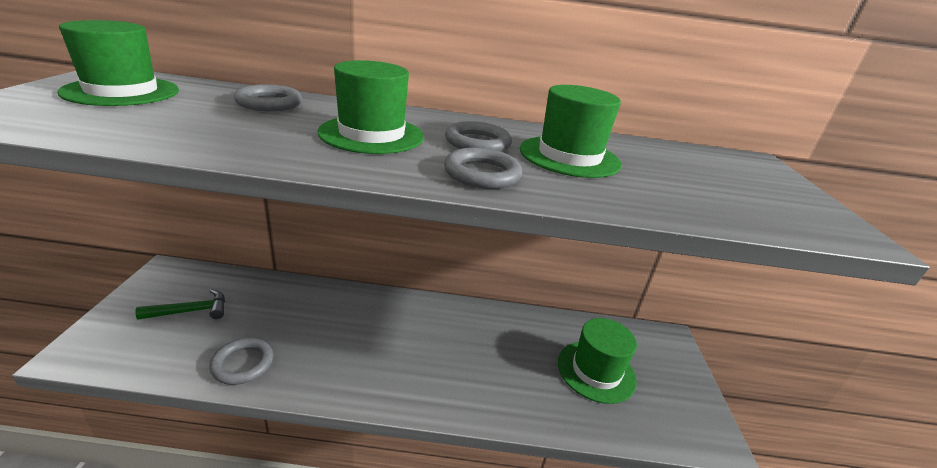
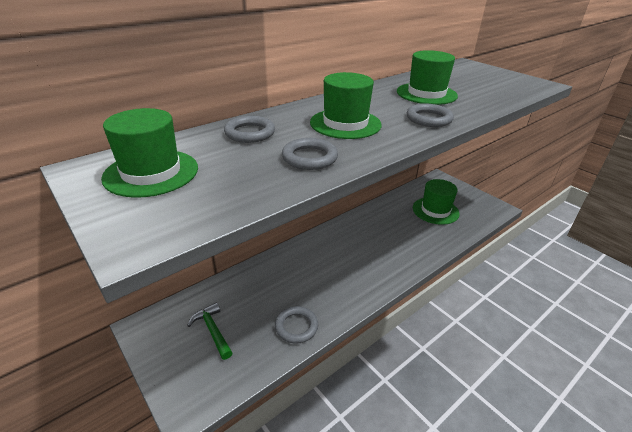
camera: 40 degrees left, 5 degrees up
(191, 311) = (212, 330): green hammer -> green hammer turned 60 degrees counterclockwise
(477, 142) = (387, 104): grey ring -> grey ring (309, 158)

